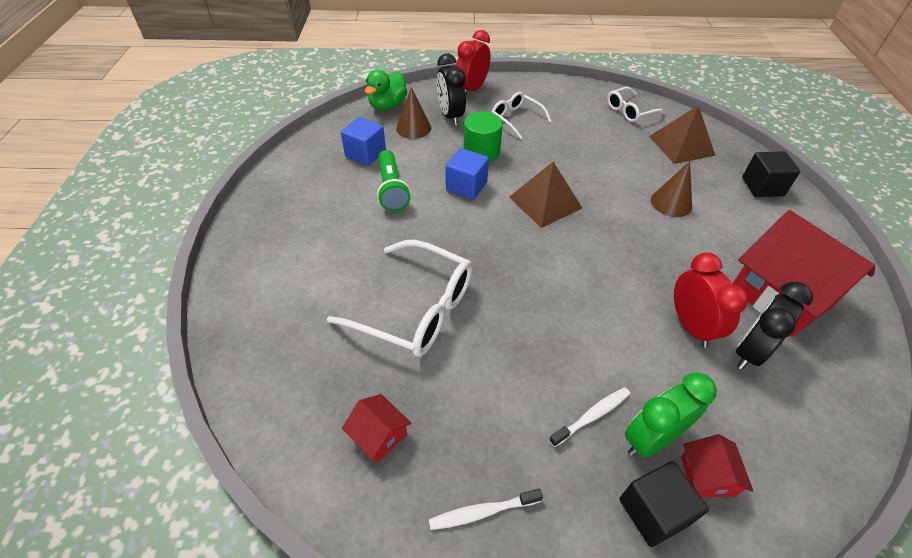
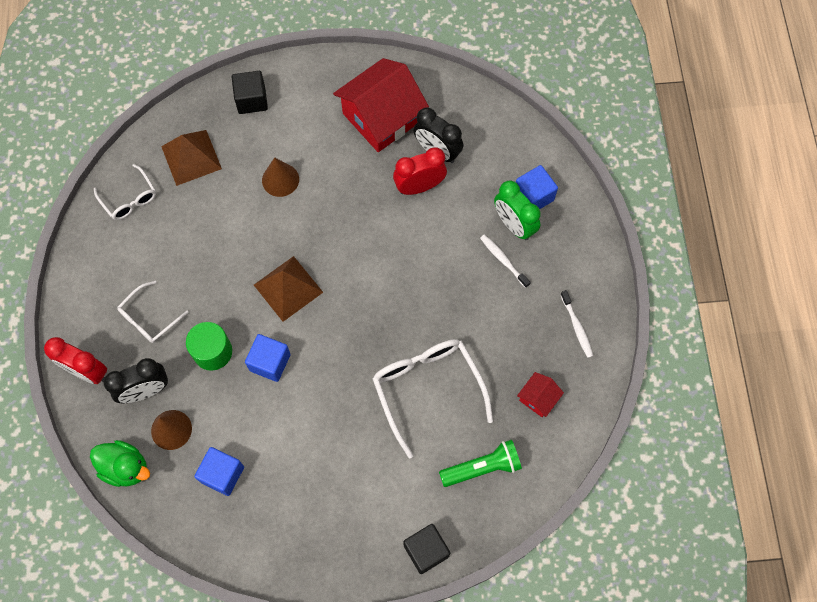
camera: 95 degrees left, 20 degrees up
(391, 189) = (280, 435): green flashlight -> green flashlight (482, 467)
(416, 309) = (427, 389): white glasses -> white glasses turned 45 degrees counterclockwise
(653, 511) = (560, 229): black cube -> black cube (426, 550)
(707, 475) = (533, 196): red house -> blue cube

